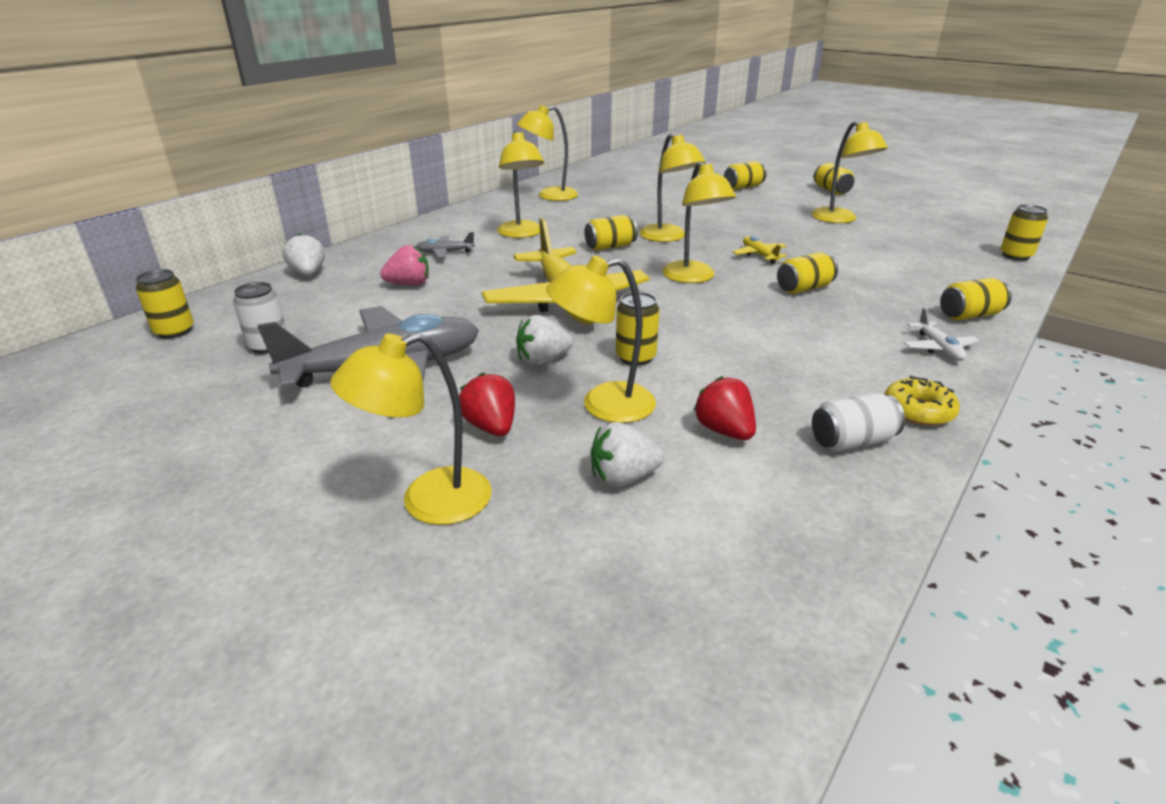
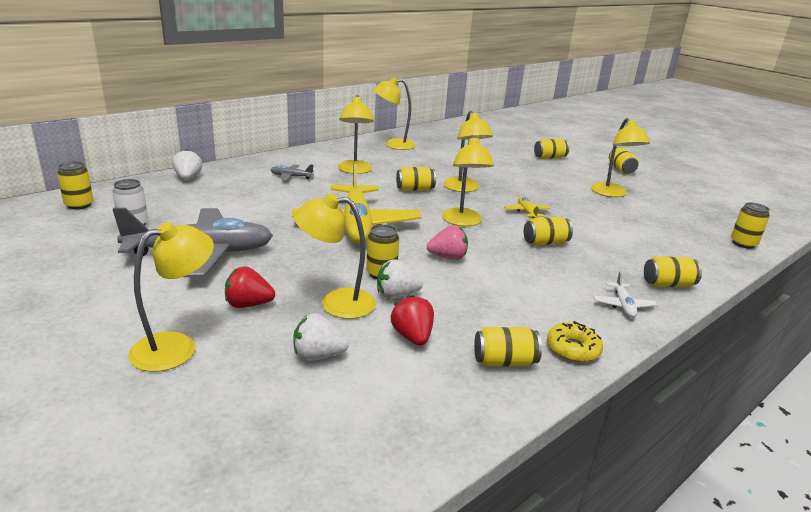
camera: 10 degrees right, 5 degrees down
(409, 284) = (252, 196): pink strawberry -> pink strawberry (448, 257)
(428, 501) = (176, 346): yellow lamp -> yellow lamp turned 150 degrees clockwise
(491, 427) = (248, 304): red strawberry -> red strawberry turned 75 degrees counterclockwise
(543, 360) = (313, 264): white strawberry -> white strawberry (396, 295)
(852, 441) = (504, 361): white can -> yellow can

